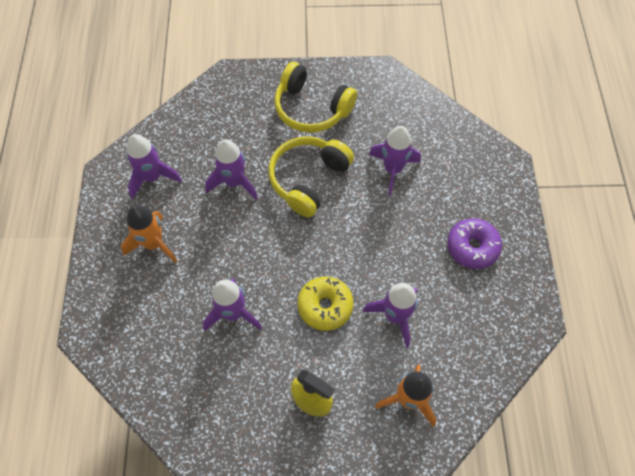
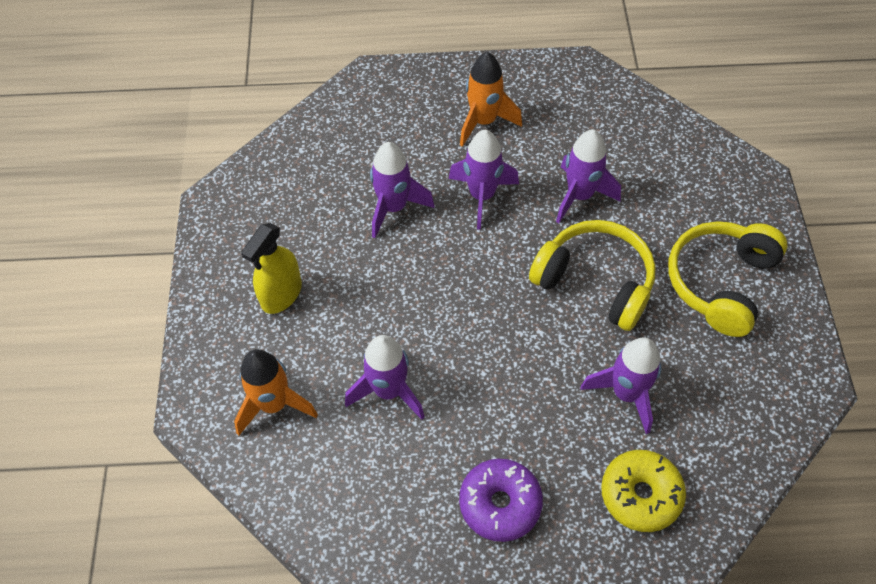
camera: 90 degrees right, 5 degrees down
(152, 178) = (576, 110): purple rocket -> purple rocket (482, 196)
(325, 306) = (403, 306): yellow donut -> yellow donut (640, 494)

